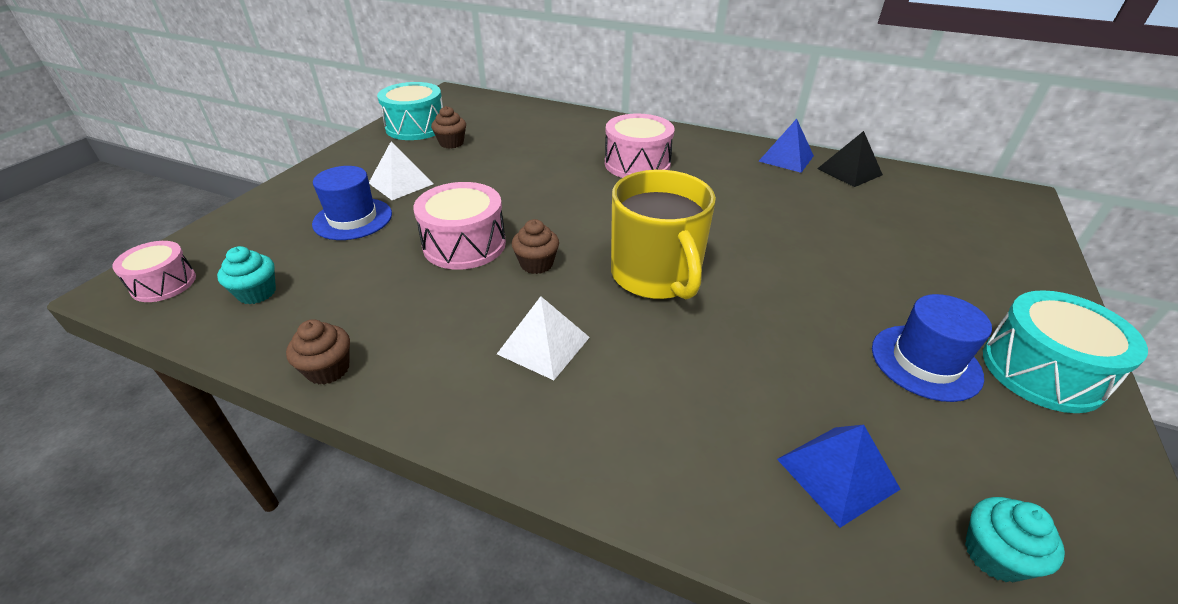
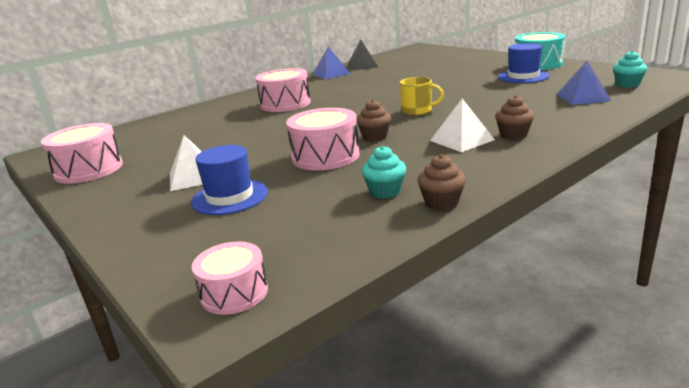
camera: 60 degrees left, 15 degrees down
(257, 293) = (308, 237): turquoise cupcake -> turquoise cupcake (385, 191)
(416, 127) = (89, 169): turquoise drum -> pink drum
(451, 143) = (151, 156): brown cupcake -> brown cupcake (513, 135)
(656, 275) = (417, 111): yellow mug -> yellow mug, size x0.51

